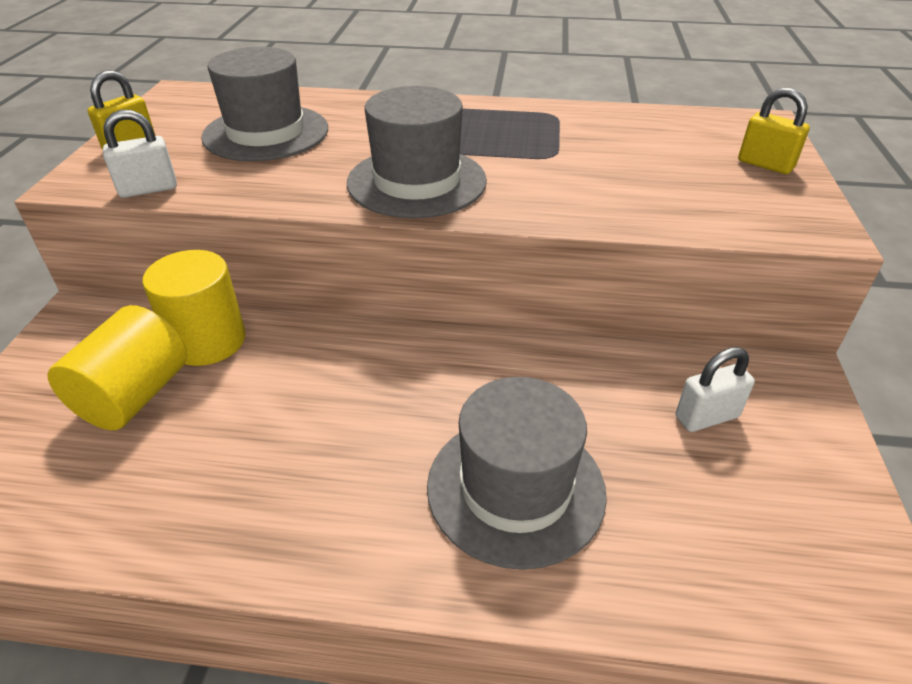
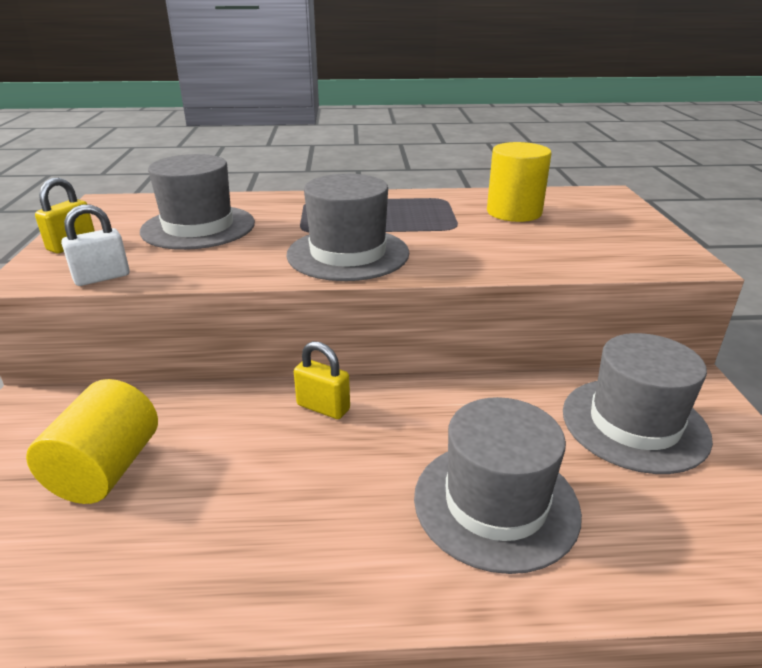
camera: 10 degrees left, 10 degrees down
(207, 341) = (168, 413): yellow cylinder -> yellow cylinder (514, 212)
(706, 417) = (634, 424): white padlock -> grey hat
(765, 164) = (624, 222): yellow padlock -> yellow padlock (323, 407)

